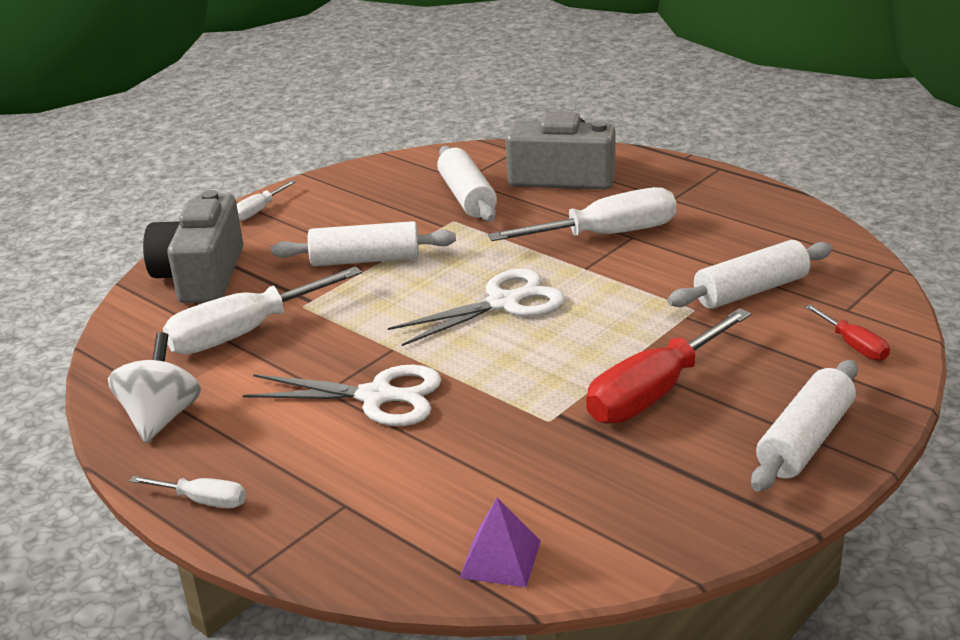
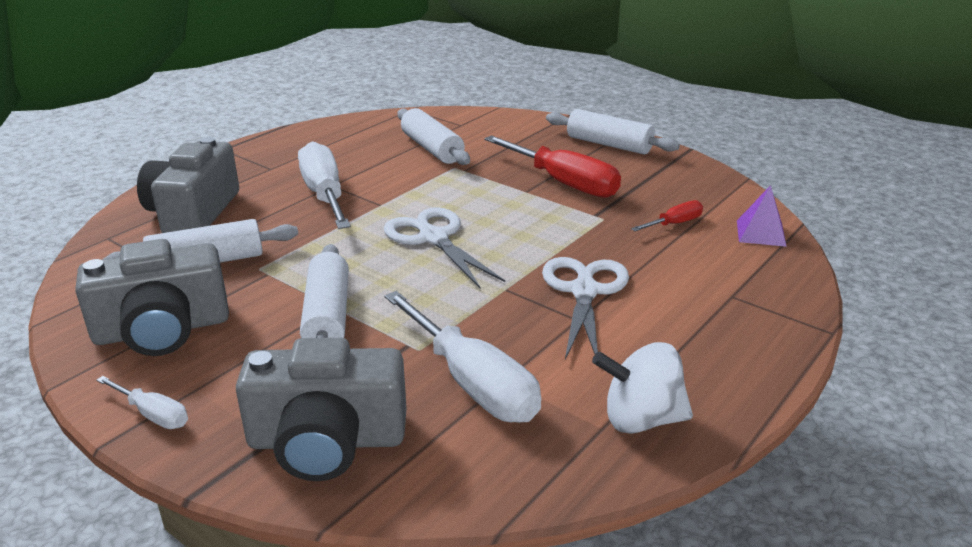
camera: 95 degrees left, 0 degrees up
(203, 501) = (758, 369): white screwdriver -> none
(363, 196) = (162, 329): none -> grey camera
(853, 345) = (505, 126): red screwdriver -> red screwdriver (674, 224)

